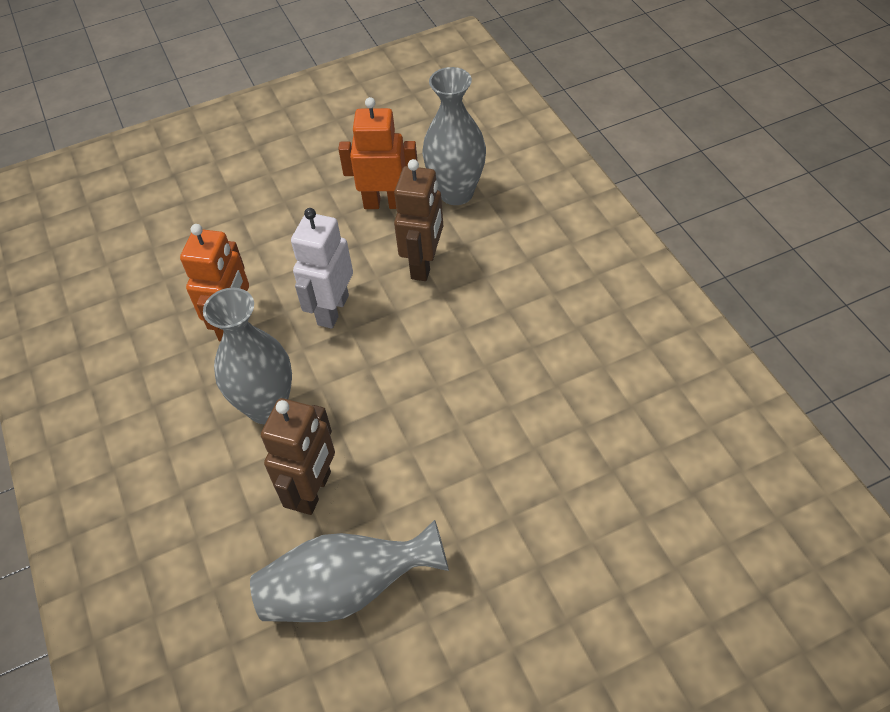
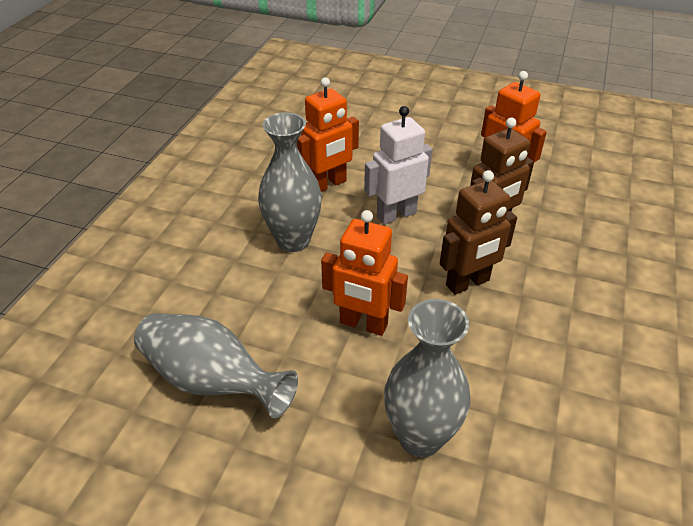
camera: 40 degrees right, 10 degrees down
(313, 491) = (263, 307): brown robot -> brown robot (468, 283)
(415, 435) = (363, 324): none -> orange robot
(456, 193) = (562, 200): grey vase -> grey vase (420, 437)

